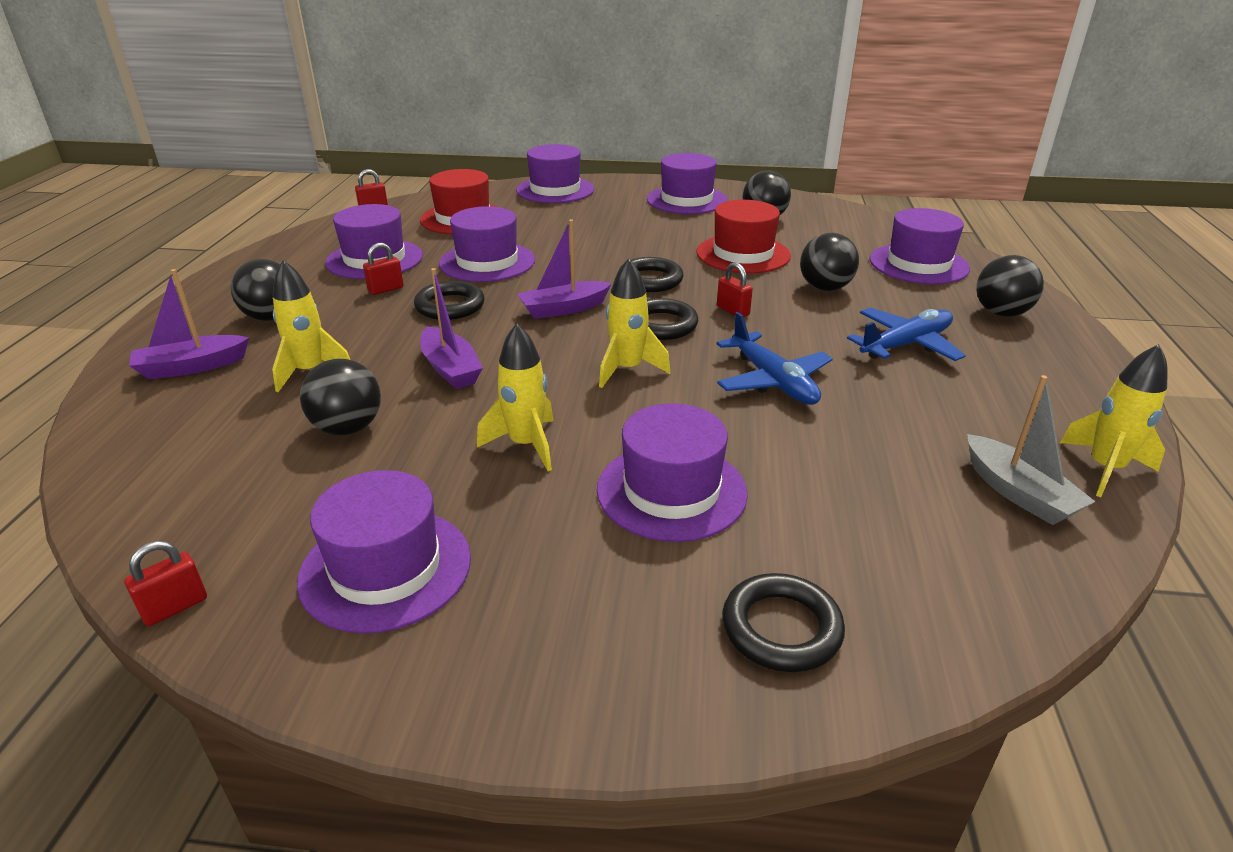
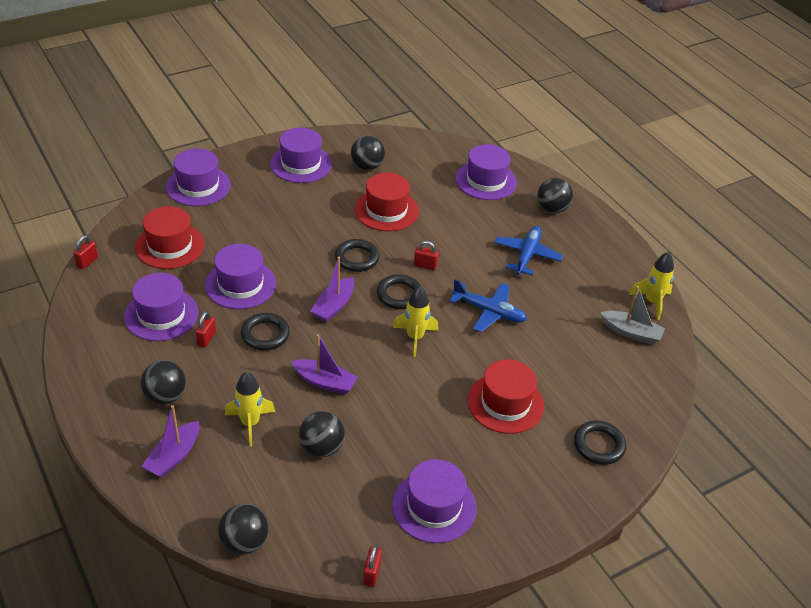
camera: 40 degrees left, 10 degrees up
(526, 445) = (418, 411): yellow rocket -> none
(671, 491) = (505, 403): purple hat -> red hat
(825, 288) = (455, 224): black ball -> black ball (244, 542)

